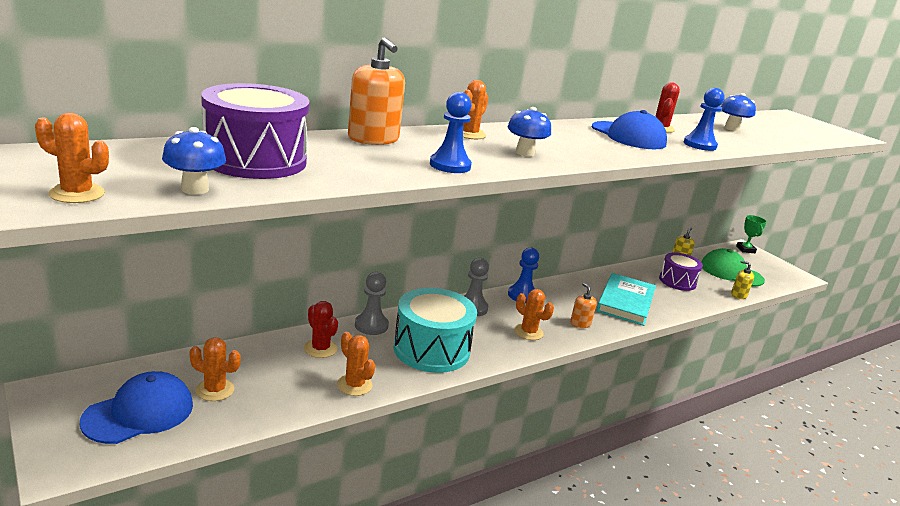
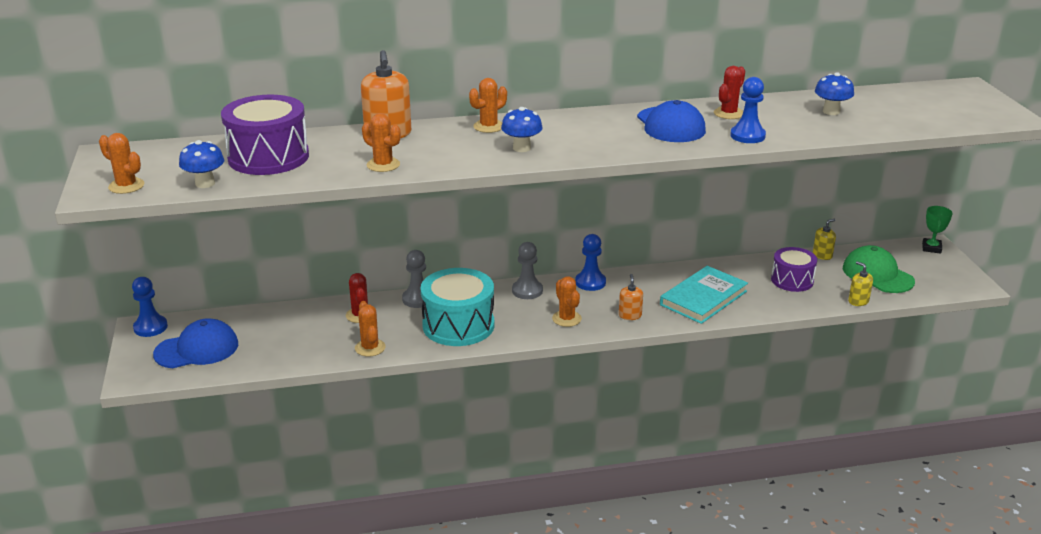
camera: 25 degrees right, 5 degrees up
(215, 390) = (258, 339): orange cactus -> orange cactus (383, 165)
(450, 165) = (430, 162): blue pawn -> blue pawn (150, 327)

